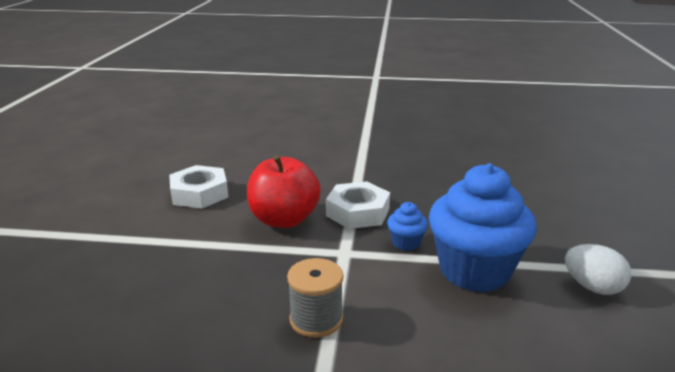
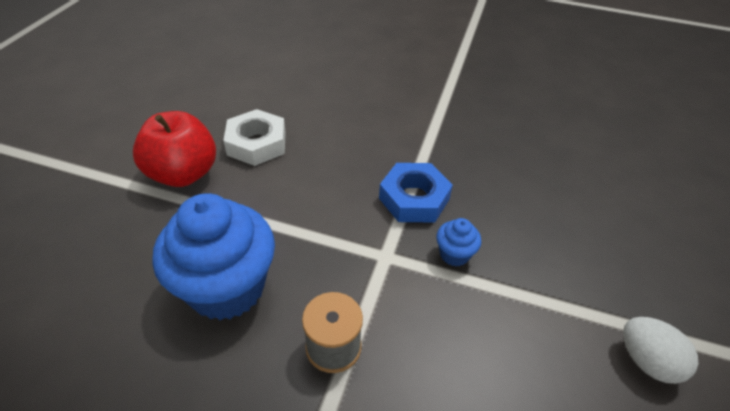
camera: 10 degrees right, 20 degrees up
(284, 220) = (334, 197): red apple -> red apple (183, 174)
(358, 212) = (414, 198): white nut -> blue nut
(474, 271) = (519, 310): blue cupcake -> blue cupcake (227, 287)

